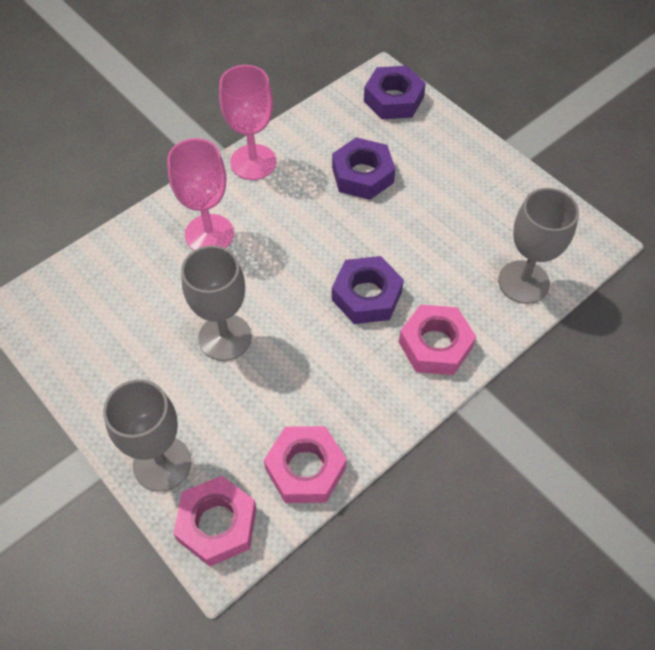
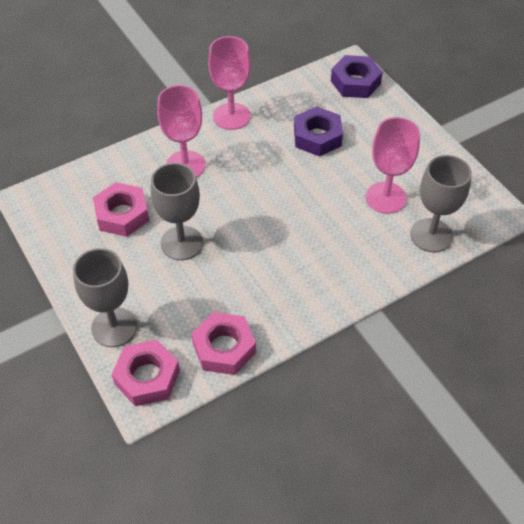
camera: 10 degrees right, 5 degrees down
(366, 295) = (300, 228): purple nut -> none
(435, 345) = (347, 272): pink nut -> pink nut (122, 214)
(460, 242) = (385, 198): none -> pink goblet

